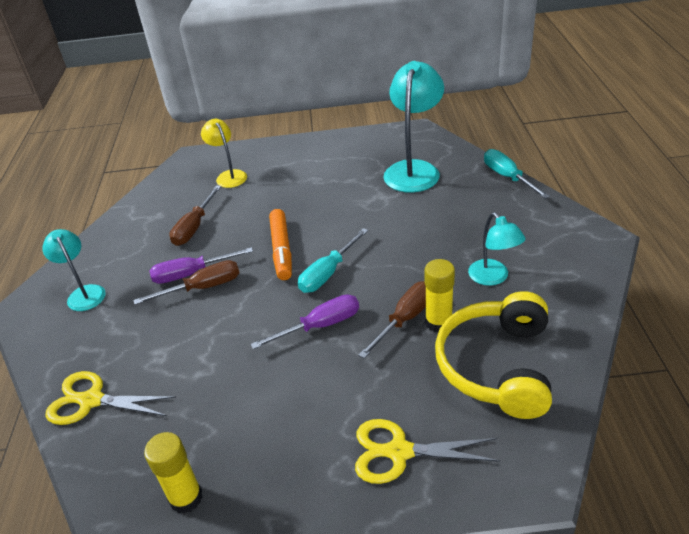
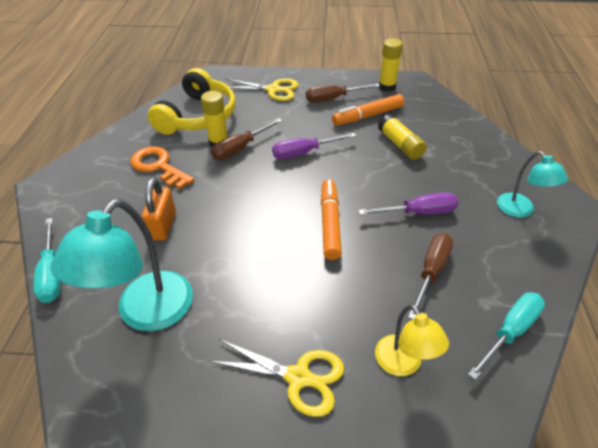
camera: 175 degrees left, 5 degrees up
(92, 400) = (463, 131): yellow scissors -> yellow scissors (298, 377)
(191, 360) = (400, 145): none -> yellow glue stick
(202, 288) = (404, 197): brown screwdriver -> brown screwdriver (333, 99)
(230, 410) = (368, 116): none -> orange marker
(328, 273) = (289, 192): turquoise screwdriver -> turquoise screwdriver (510, 332)
(442, 222) = (163, 225): none -> orange padlock
(493, 278) = (158, 166): turquoise lamp -> orange key

